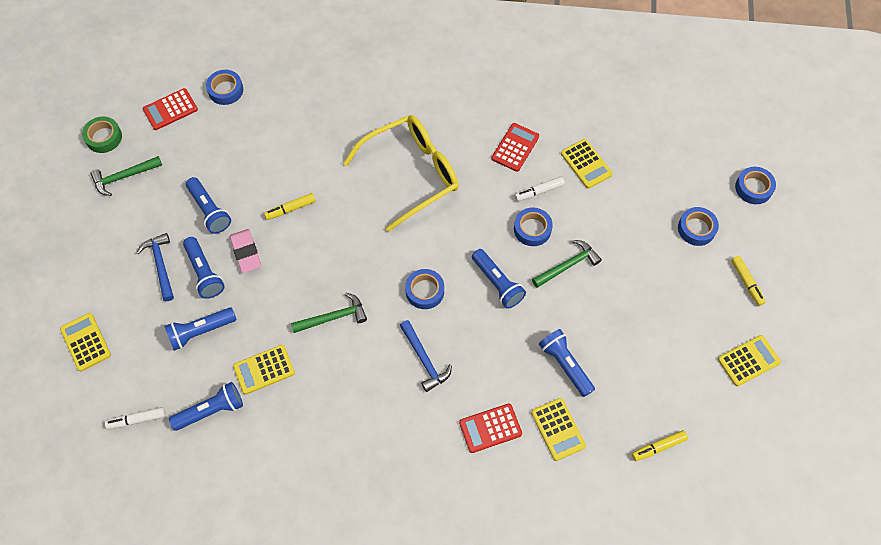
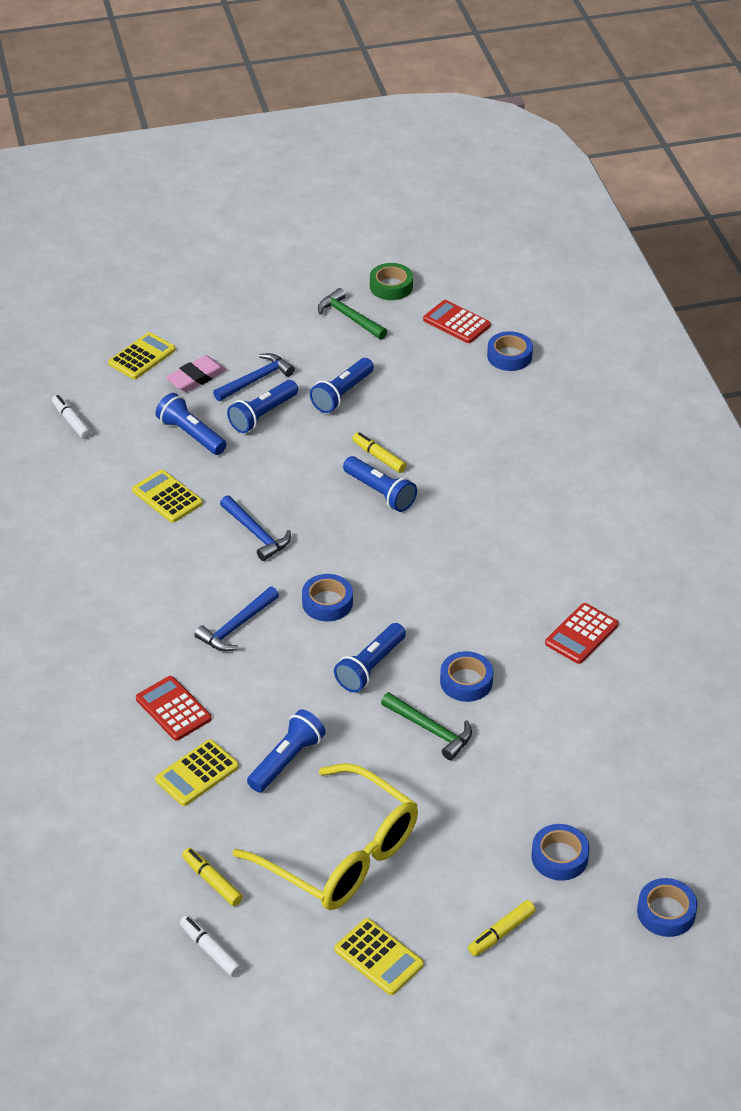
camera: 70 degrees right, 20 degrees down
(211, 411) = (103, 471): blue flashlight -> blue flashlight (380, 493)
(246, 252) = (304, 439): pink eraser -> pink eraser (196, 378)
(333, 317) = (256, 534): green hammer -> blue hammer
(412, 173) = (485, 547): yellow glasses -> yellow glasses (341, 854)
(515, 147) = (581, 634): red calculator -> red calculator turned 120 degrees clockwise
(539, 191) = (527, 674): white marker -> white marker (210, 950)
(586, 164) = (597, 713): yellow calculator -> none

